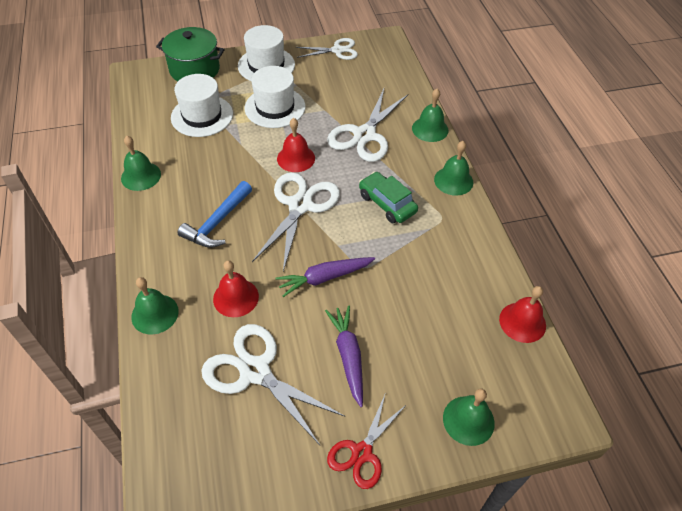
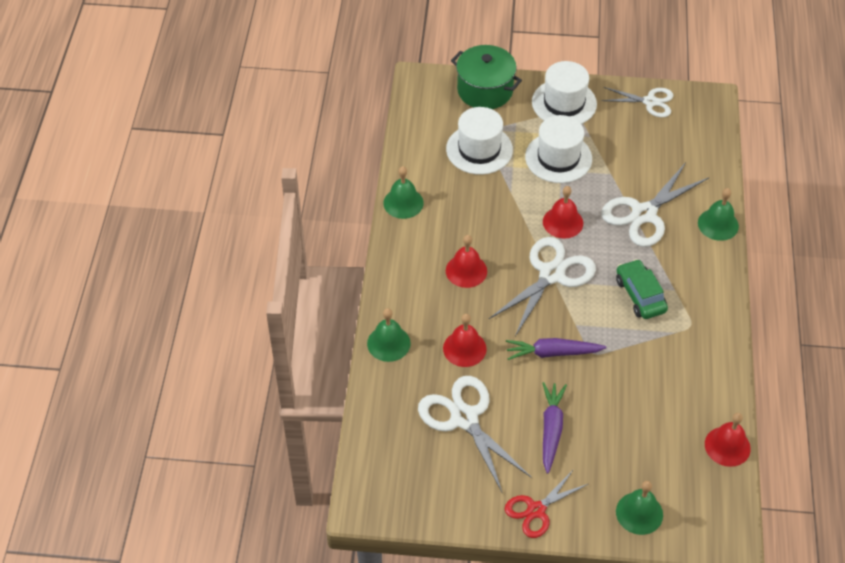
camera: 20 degrees right, 0 degrees up
(217, 222) = (466, 270): blue hammer -> red bell
(453, 180) = (719, 289): green bell -> none

